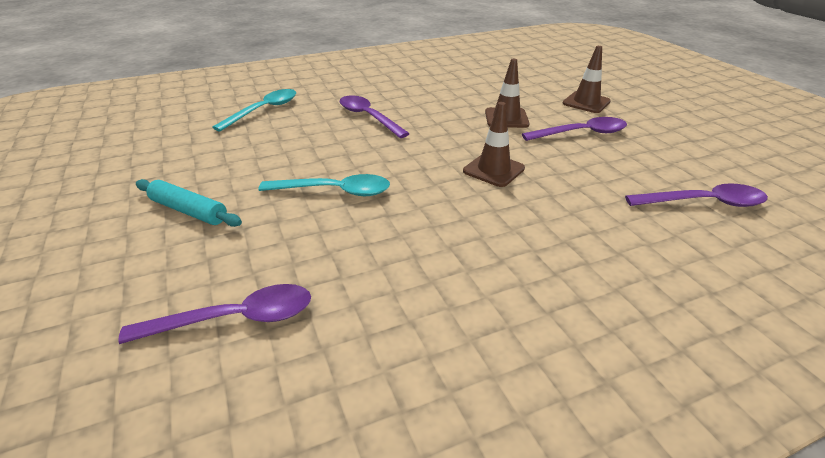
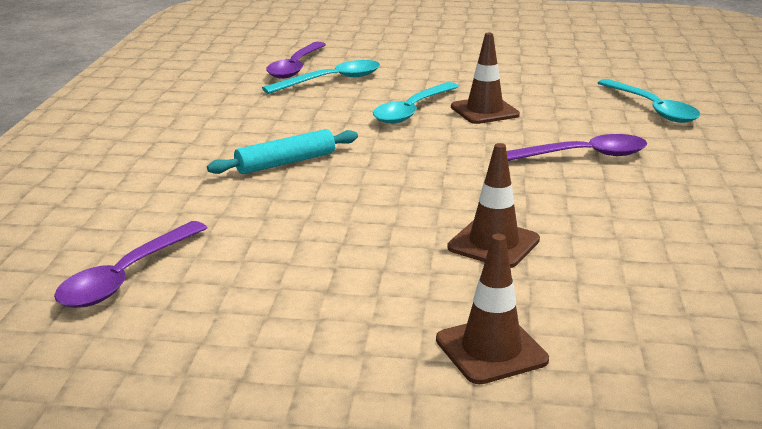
camera: 120 degrees right, 10 degrees down
(189, 211) = (444, 66): turquoise rolling pin -> turquoise rolling pin (285, 163)
(276, 266) = (331, 81): none -> turquoise spoon
(493, 170) = (360, 186): brown traffic cone -> brown traffic cone (484, 111)
(581, 133) = (380, 282): purple spoon -> none

